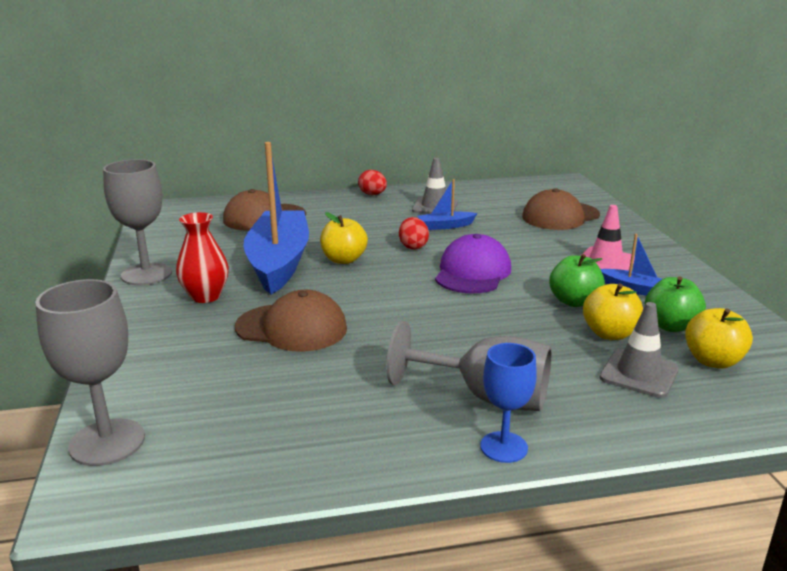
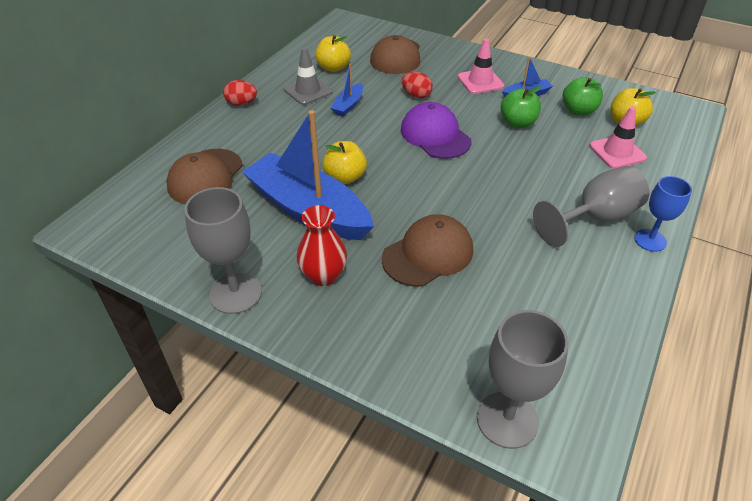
camera: 50 degrees left, 20 degrees up
(413, 246) = (364, 136): red egg -> red egg (416, 95)
(609, 334) = (567, 135): yellow apple -> yellow apple (333, 68)
(639, 374) = (617, 152): grey traffic cone -> pink traffic cone

